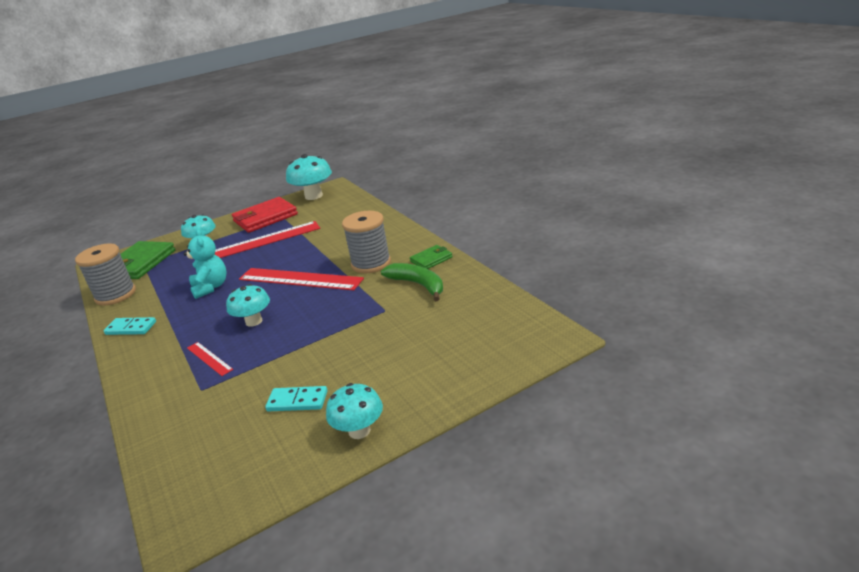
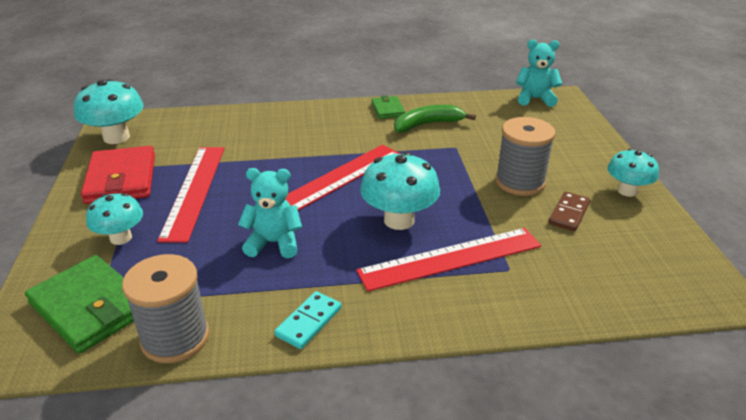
camera: 70 degrees left, 5 degrees up
(209, 358) = (450, 258): red ruler -> red ruler, size x2.11
(254, 321) = (399, 220): turquoise mushroom -> turquoise mushroom, size x1.52
(297, 401) = (569, 213): turquoise domino -> brown domino
(371, 263) = (355, 137): grey spool -> grey spool (520, 182)
(532, 323) = (535, 99): none -> turquoise teddy bear

